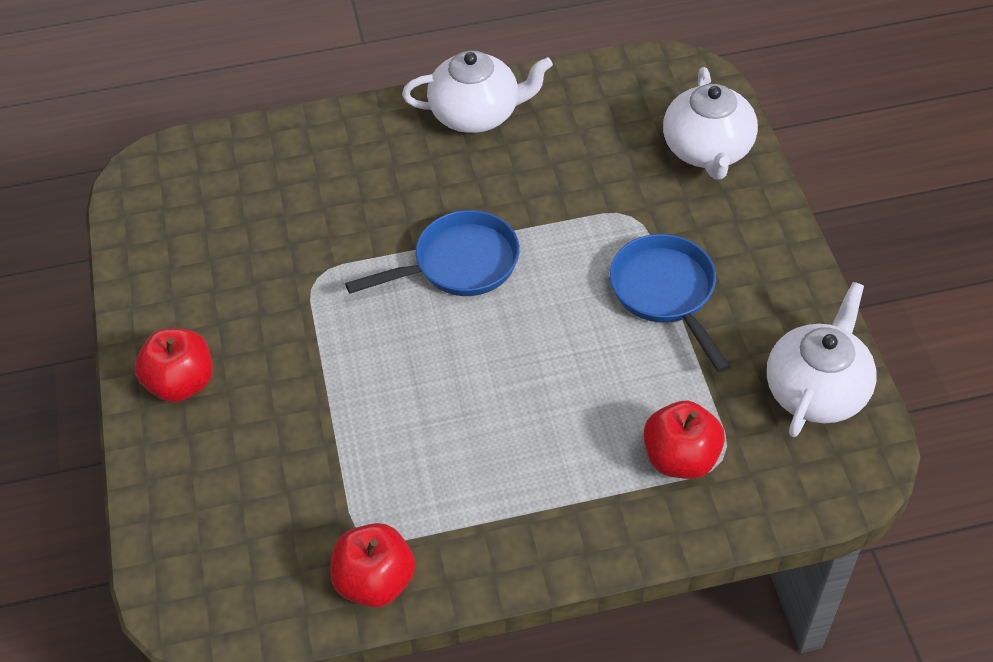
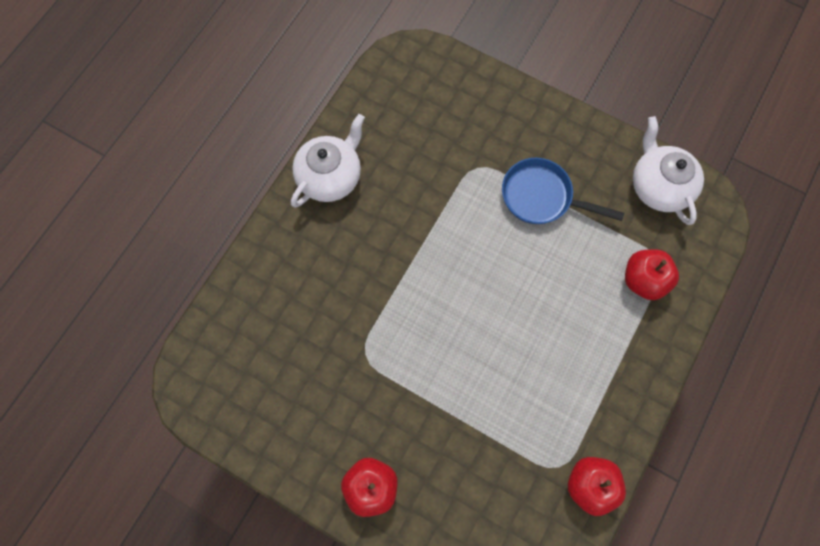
camera: 50 degrees left, 20 degrees up
(459, 264) = (427, 276): blue pan -> none
(707, 150) = (470, 94): white teapot -> none

